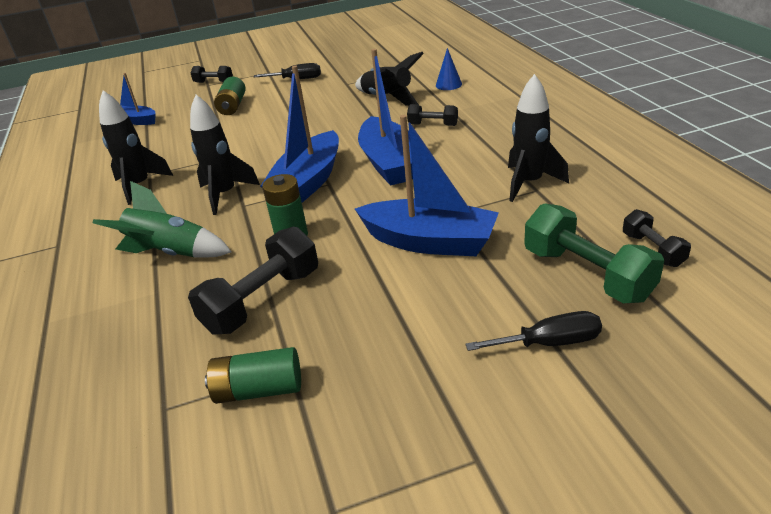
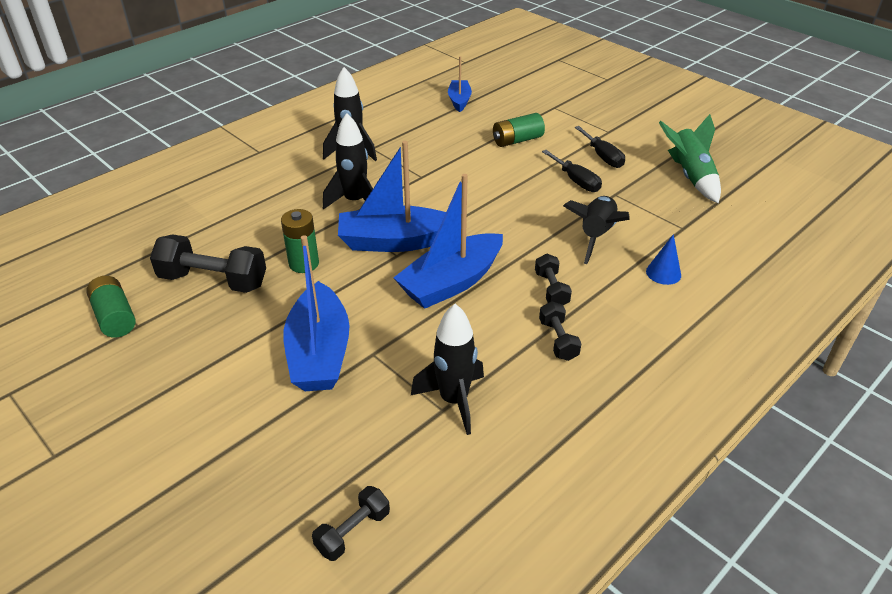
camera: 60 degrees right, 5 degrees up
(170, 253) = (263, 208): green rocket -> green rocket (690, 176)
(213, 82) = (561, 108): black dumbbell -> black dumbbell (558, 340)
(549, 343) = (187, 472): black screwdriver -> black screwdriver (576, 181)
(586, 274) = (295, 481): green dumbbell -> none

